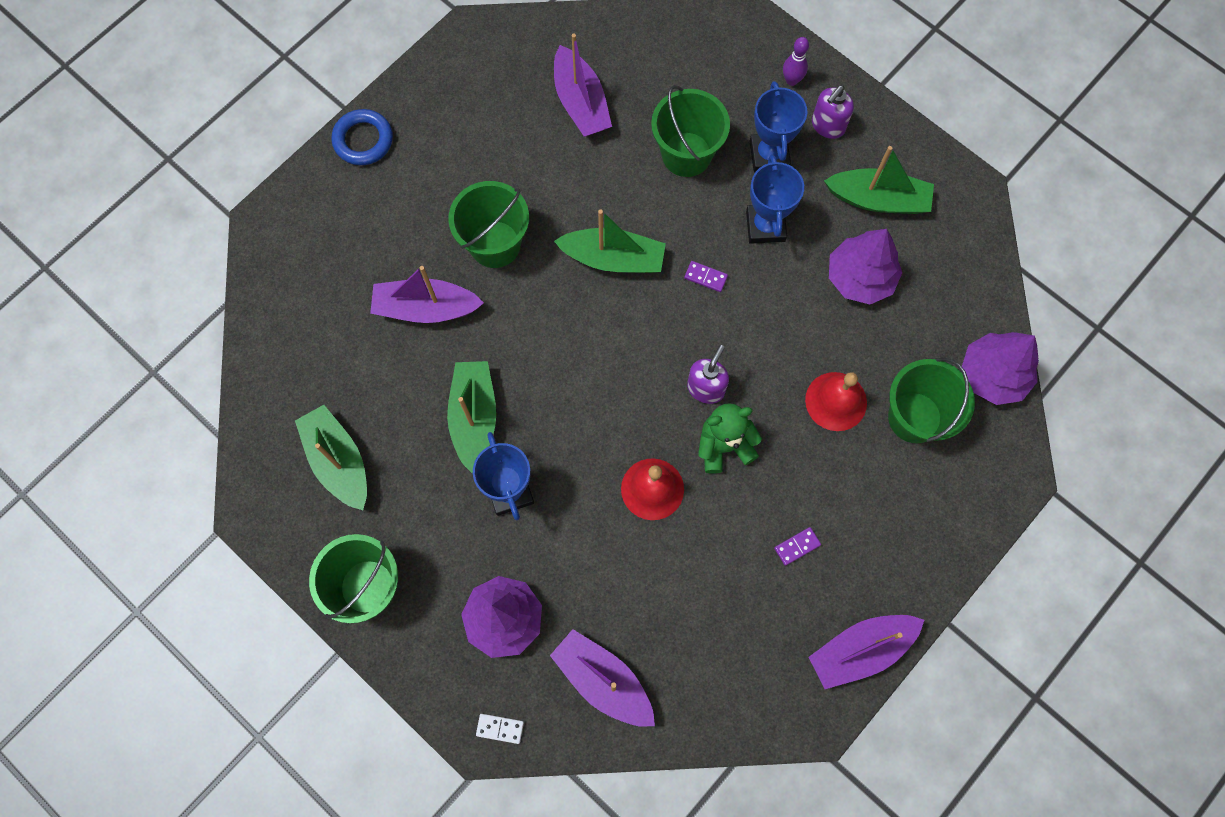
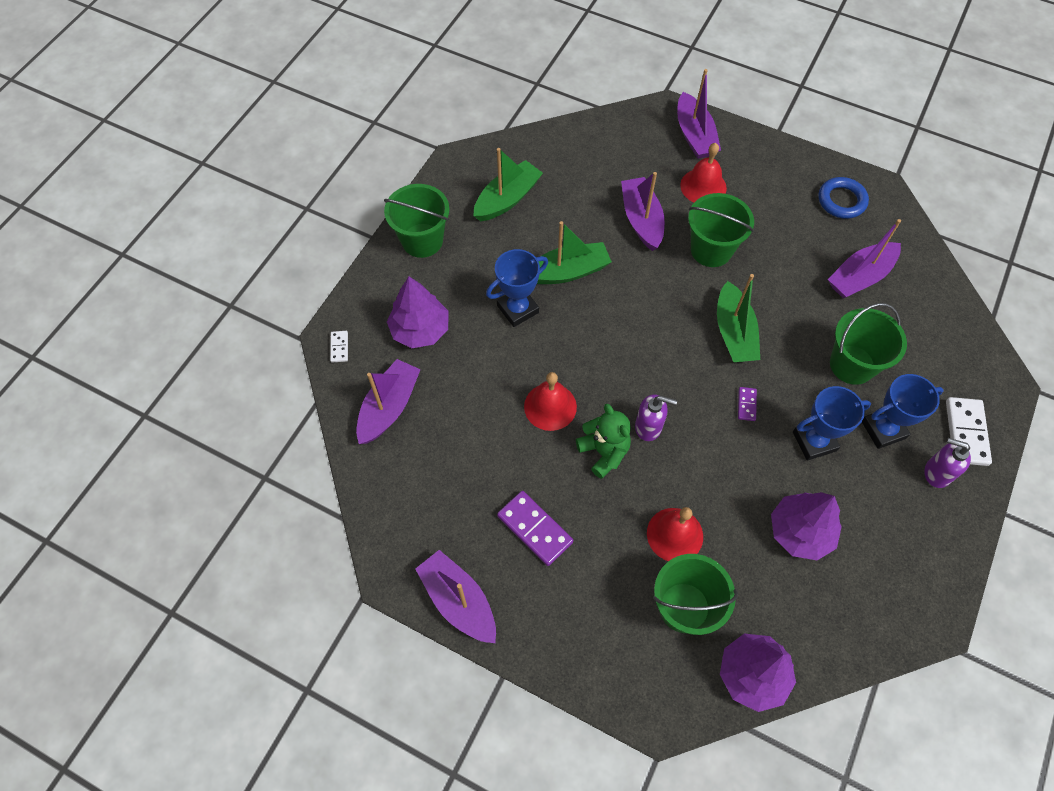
camera: 75 degrees right, 10 degrees down
(318, 205) = (694, 135): none -> purple boat
(363, 140) = (757, 147): blue ring -> blue ring (841, 201)
(400, 221) = (703, 186): none -> red bell
(791, 80) = (966, 432): purple bowling pin -> white domino
(797, 546) = (534, 529): purple domino -> purple domino, size x1.96
(878, 199) = (884, 532): green boat -> none

